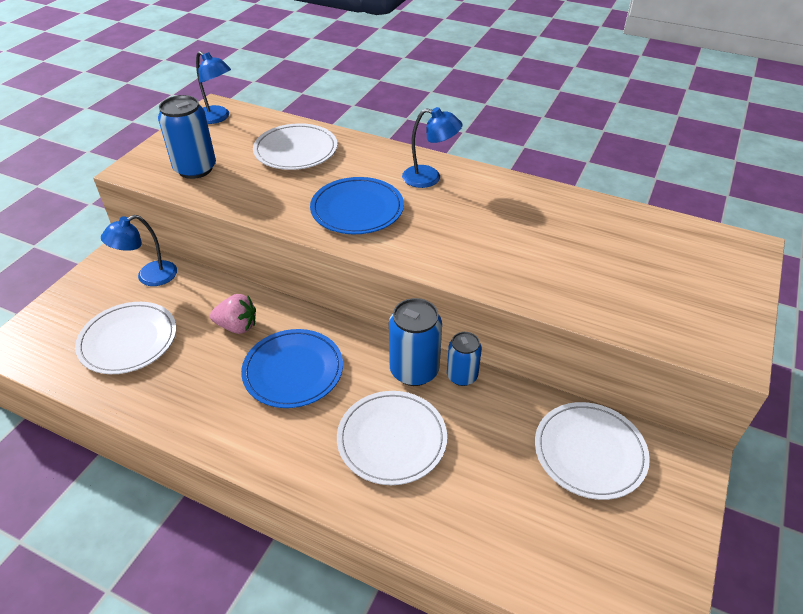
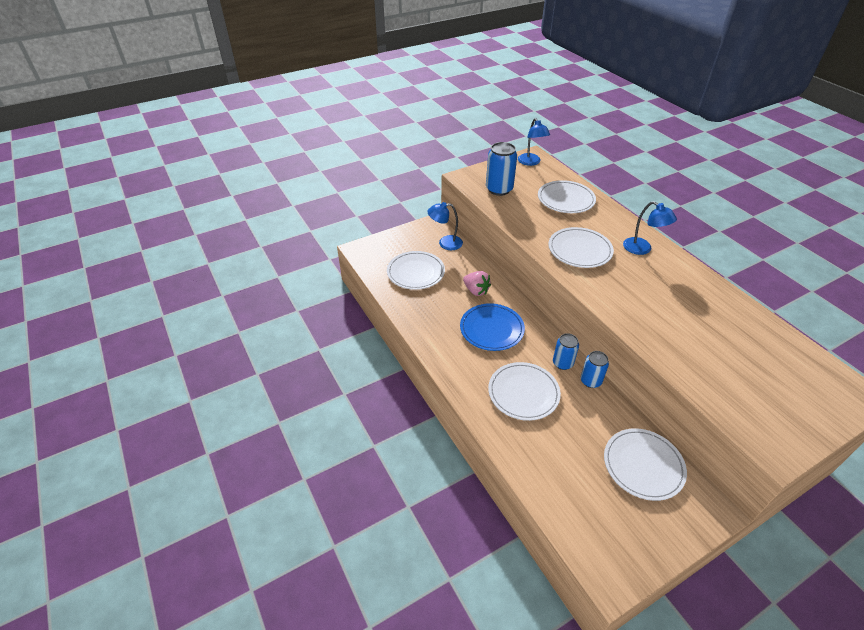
camera: 35 degrees right, 0 degrees up
(357, 209) = (579, 250): blue plate -> white plate
(414, 370) = (562, 363): blue can -> blue can, size x0.63

